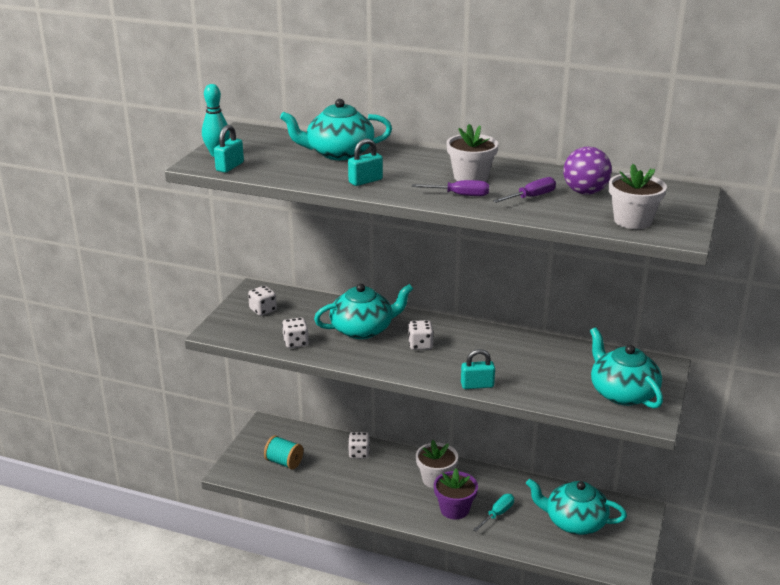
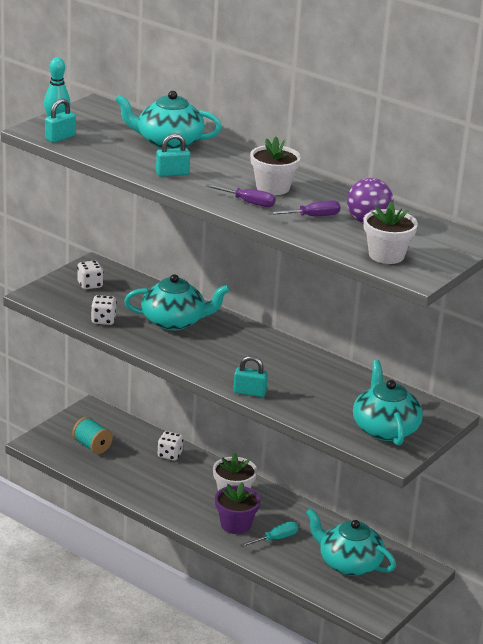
camera: 15 degrees right, 0 degrees up
(420, 345) = (220, 347): white dice -> none

